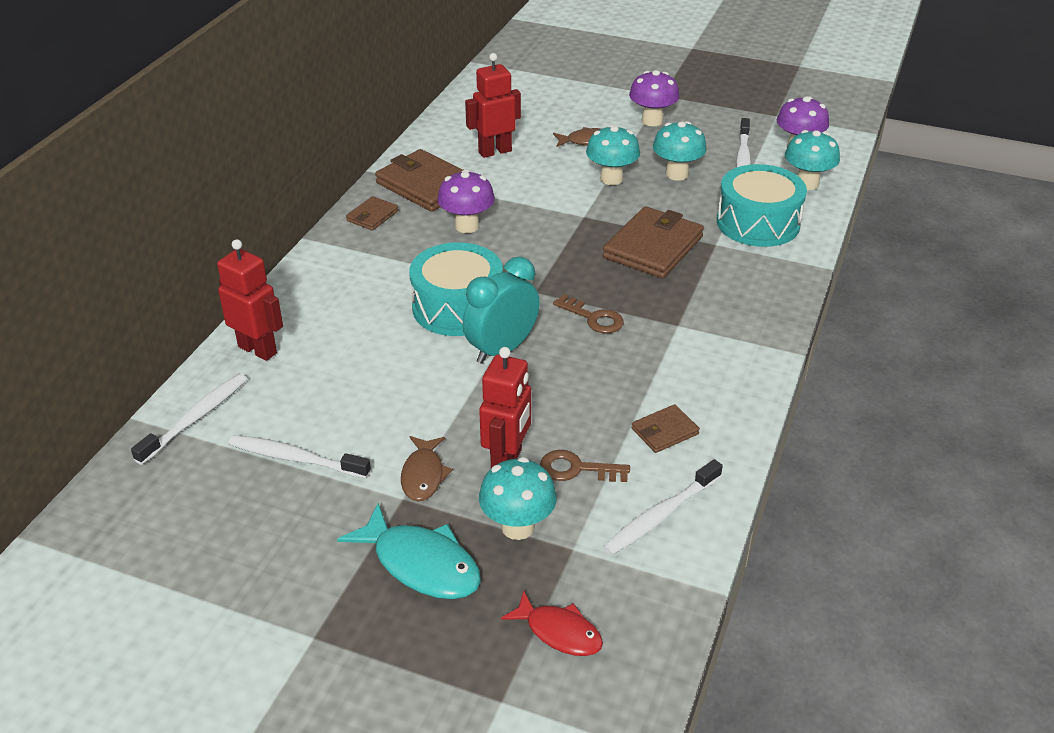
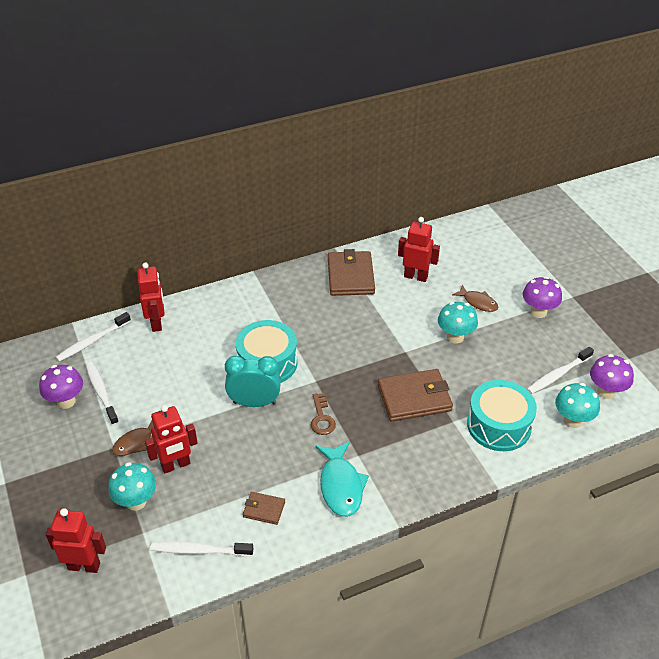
camera: 45 degrees right, 5 degrees up
(196, 418) = (92, 341): white toothbrush -> white toothbrush turned 150 degrees clockwise
(372, 216) = (300, 279): brown wallet -> none
(421, 564) = (79, 485): turquoise fish -> turquoise fish (341, 485)
(467, 226) = (336, 316): purple mushroom -> purple mushroom (66, 401)
(559, 632) = (84, 566): red fish -> red robot
(577, 469) = (198, 495): brown key -> none
(676, 174) = (498, 359): turquoise mushroom -> none

